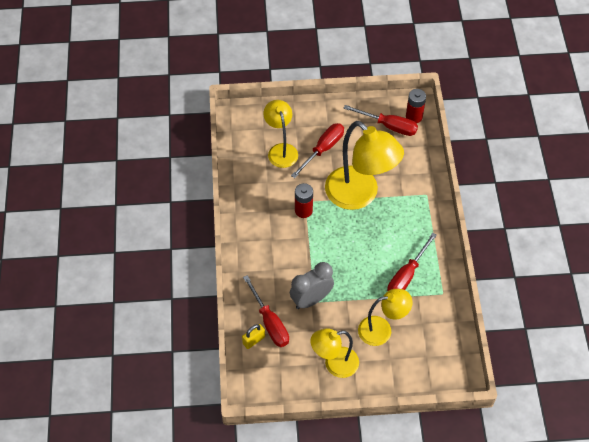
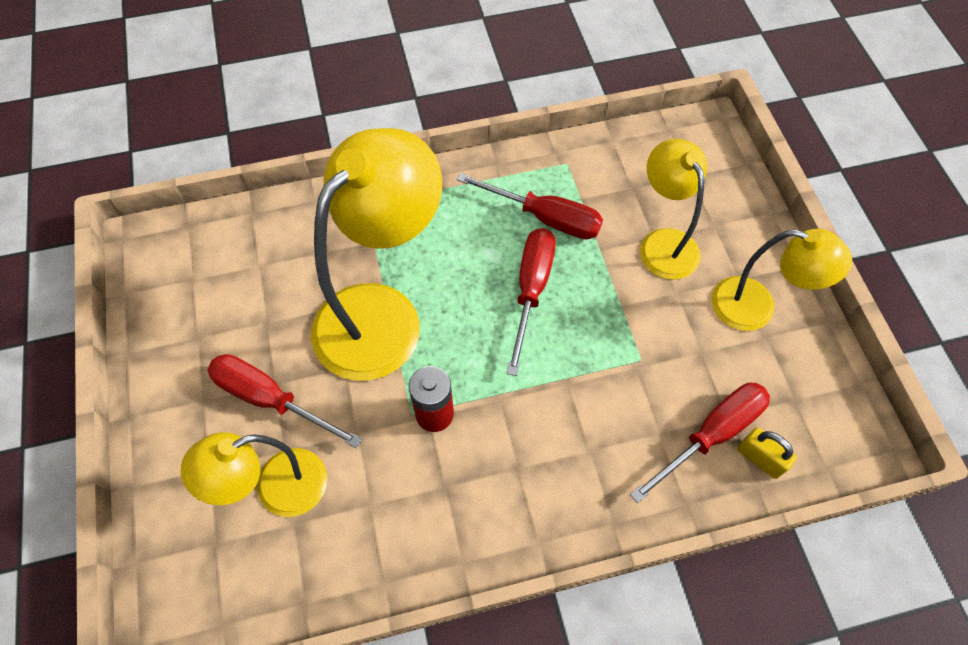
camera: 100 degrees left, 5 degrees up
(311, 299) = (638, 366): grey clock -> none
(334, 364) = (756, 307): yellow lamp -> yellow lamp turned 45 degrees counterclockwise
(389, 126) = (204, 283): red screwdriver -> red screwdriver (531, 290)
(414, 116) = (180, 242): red battery -> none

